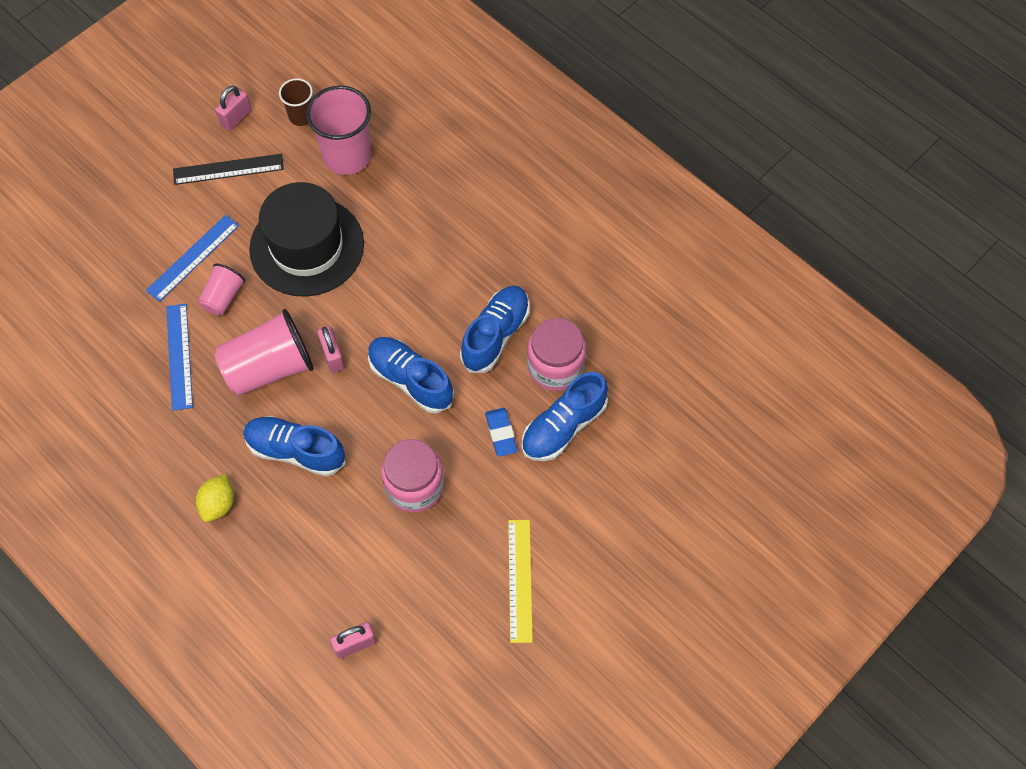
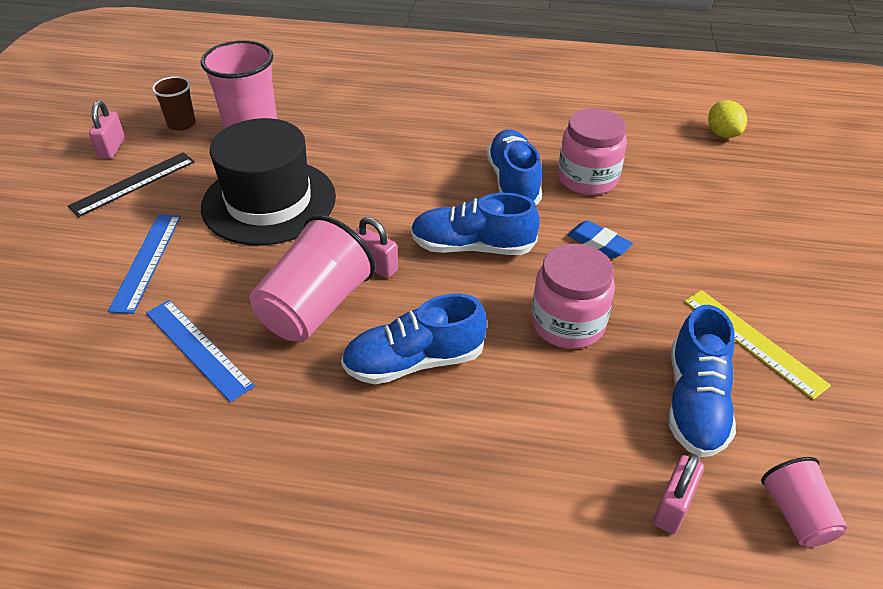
camera: 35 degrees left, 20 degrees down
(218, 504) = (371, 462): yellow lemon -> yellow lemon (722, 134)
(223, 297) = (210, 276): pink cup -> pink cup (796, 514)
(563, 426) = (643, 212): blue shoe -> blue shoe (695, 402)

